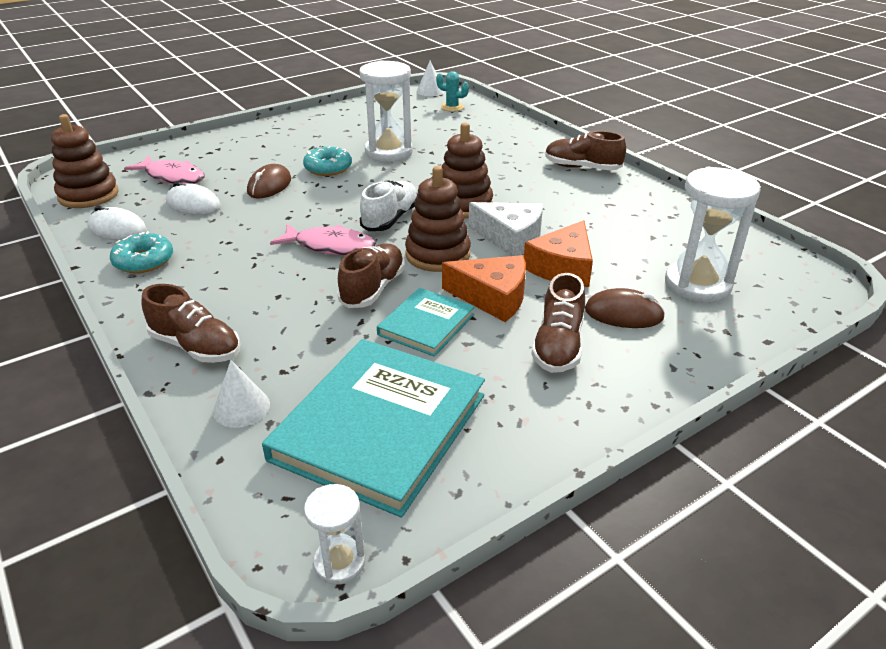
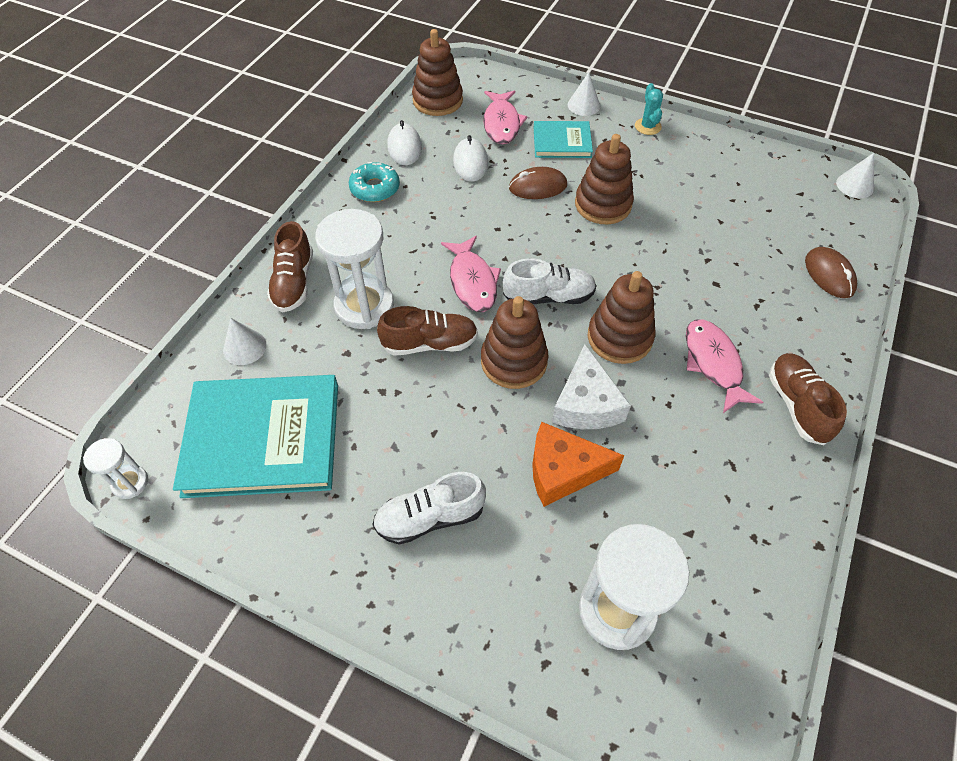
camera: 60 degrees right, 20 degrees up
(213, 140) = (583, 105): none -> white cone
(328, 168) = (603, 204): turquoise donut -> brown stacking toy
(389, 152) = (674, 229): white hourglass -> white hourglass (364, 306)
(426, 324) = (402, 405): turquoise book -> turquoise book (562, 142)
(452, 107) = (833, 223): turquoise cactus -> turquoise cactus (648, 126)
(493, 297) = (473, 435): orange cheese -> none
(522, 181) = (713, 363): none -> pink fish
(558, 346) = (430, 517): brown shoe -> white shoe
(623, 314) = (515, 555): brown mouse -> brown mouse (829, 275)

